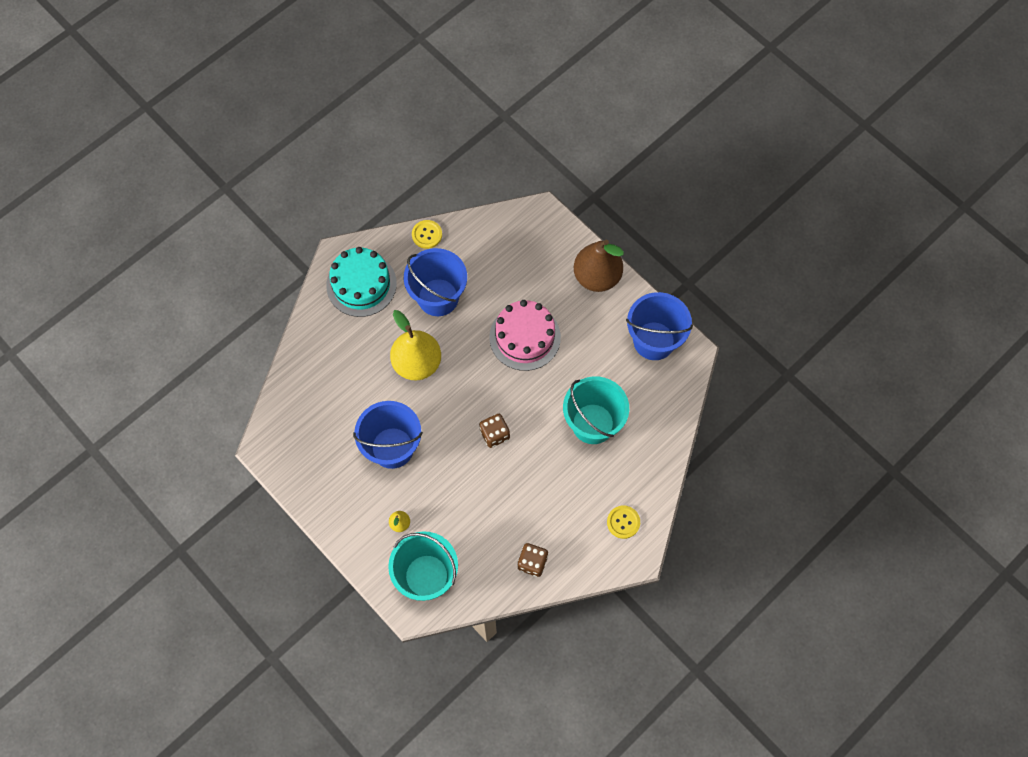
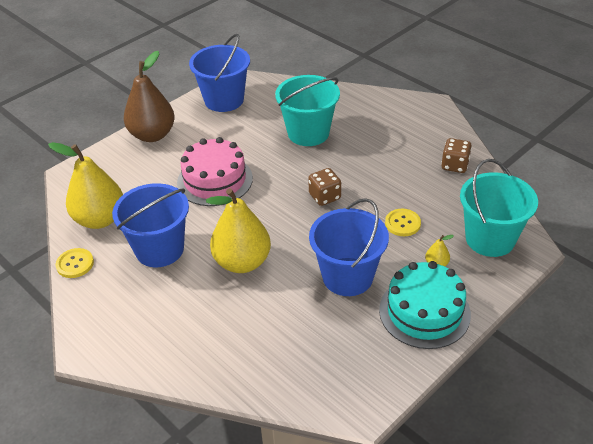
camera: 90 degrees left, 25 degrees down
(361, 284) = (132, 322): turquoise cake -> turquoise cake (424, 312)
(479, 246) = (100, 219): none -> yellow pear
(623, 522) = (402, 113): yellow button -> yellow button (402, 223)

